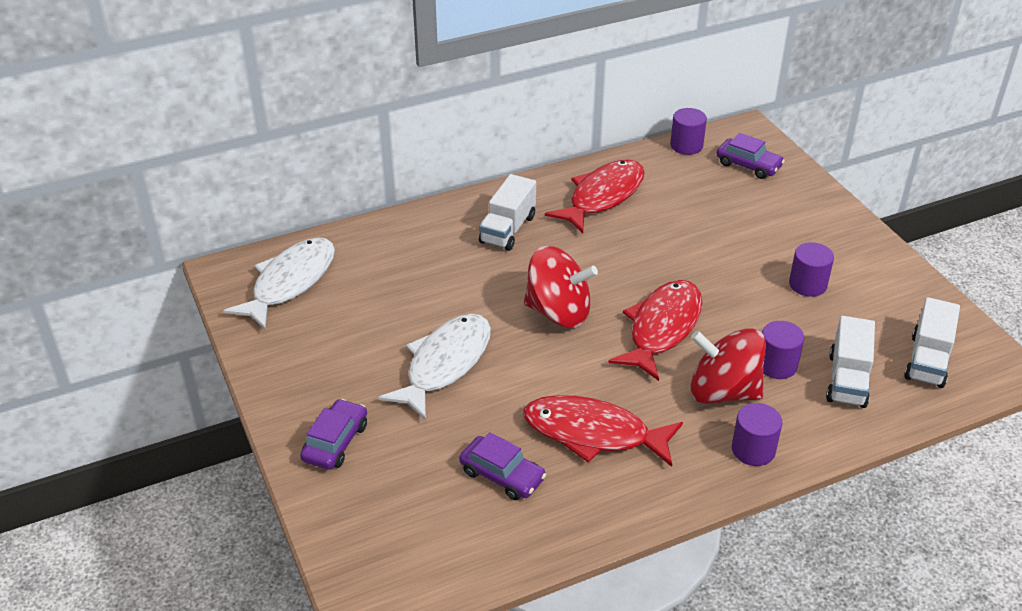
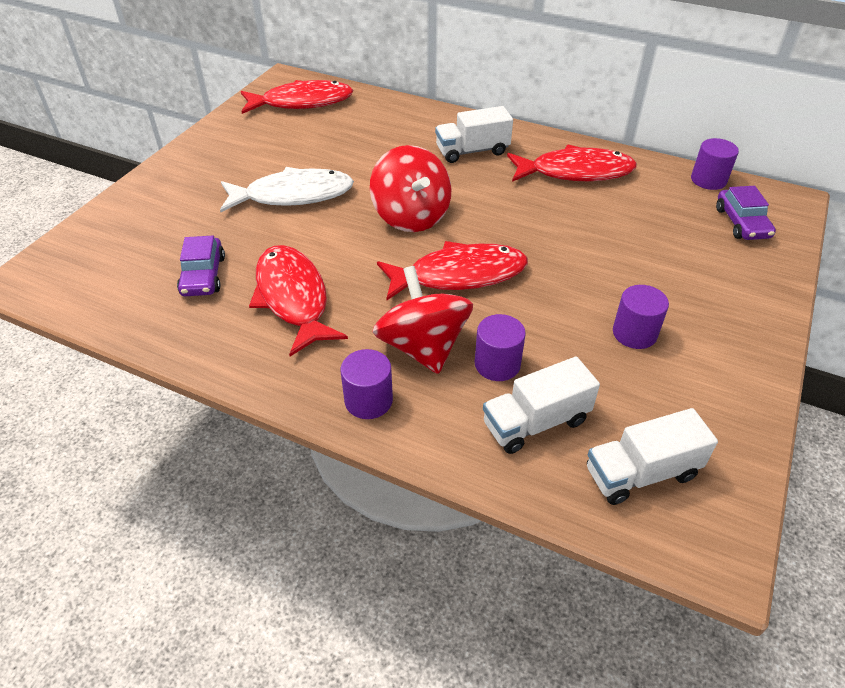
camera: 50 degrees right, 5 degrees up
(290, 282) = (302, 102): white fish -> red fish
(335, 442) = (169, 191): purple car -> none

